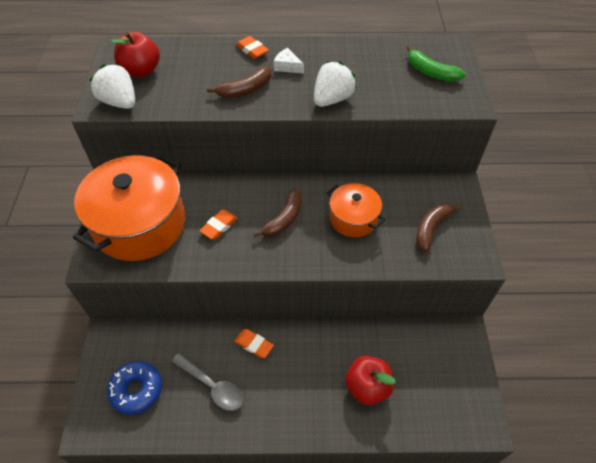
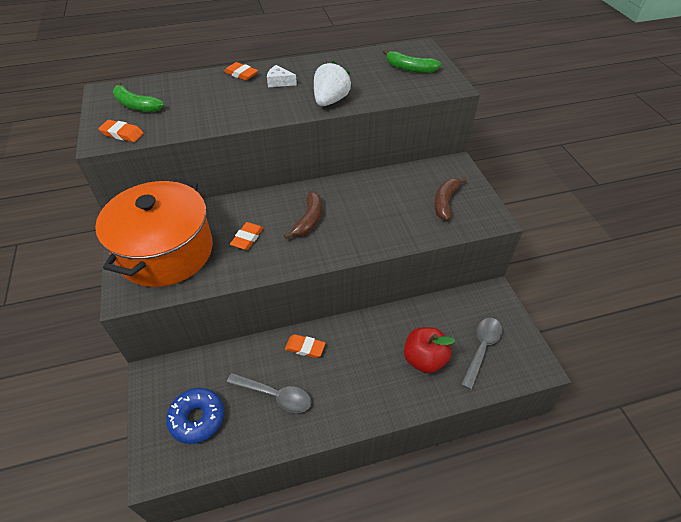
camera: 15 degrees left, 5 degrees down
(119, 102) = (122, 134): white strawberry -> orange eraser
(141, 71) = (136, 105): red apple -> green banana
(245, 89) = (246, 105): brown banana -> none
(353, 218) = (373, 207): orange pot -> none
(430, 390) = (481, 348): none -> grey spoon

